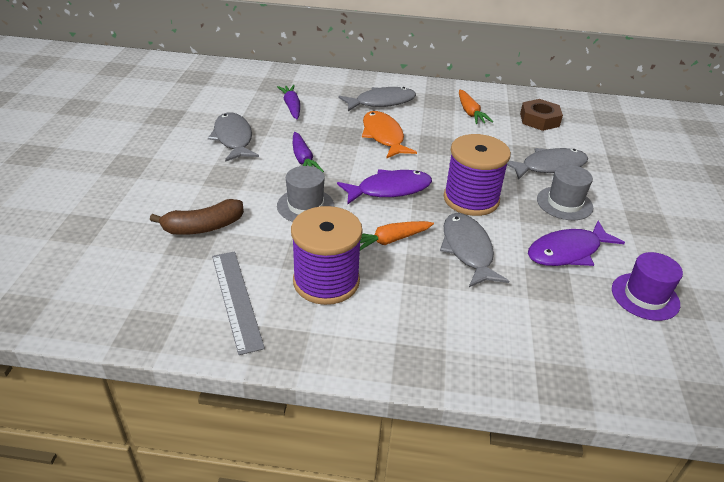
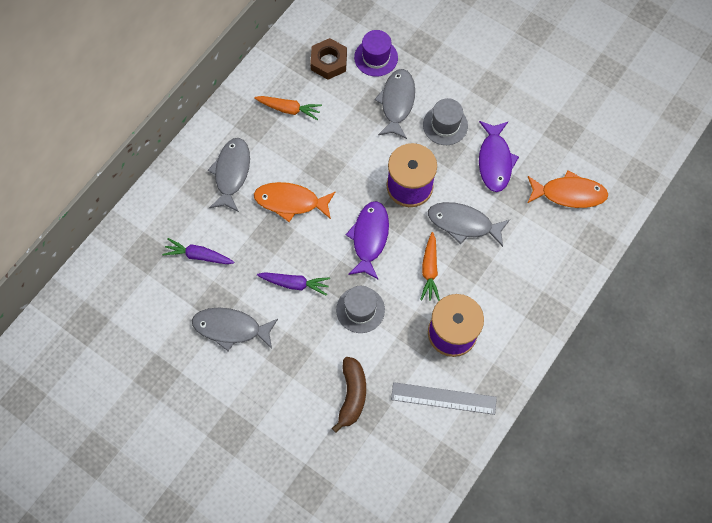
camera: 60 degrees left, 30 degrees up
(601, 332) = (569, 194): none -> orange fish
(645, 296) = (553, 146): purple hat -> purple hat (376, 57)

